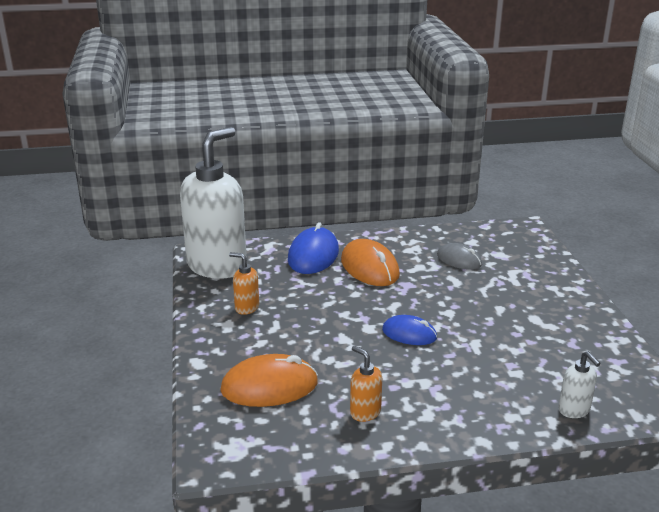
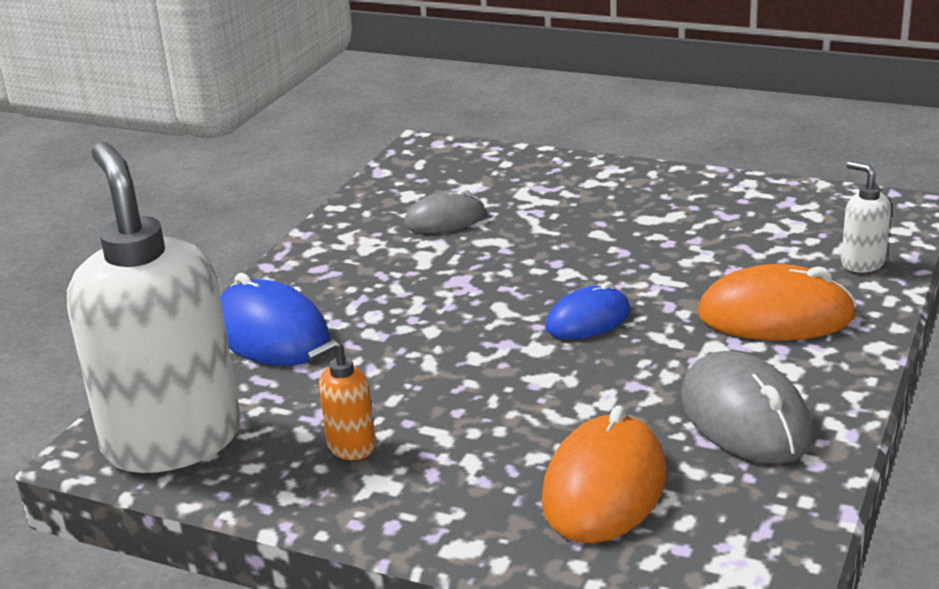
camera: 55 degrees left, 0 degrees up
(365, 412) = (744, 417): orange soap dispenser -> grey mouse
(369, 268) = (374, 295): orange mouse -> orange mouse (775, 315)
(574, 410) = (862, 263): white soap dispenser -> white soap dispenser turned 135 degrees counterclockwise

